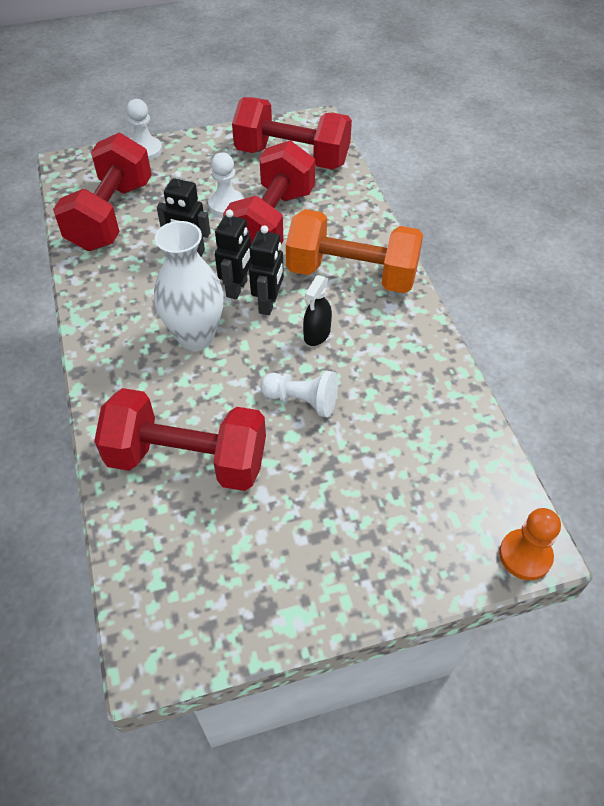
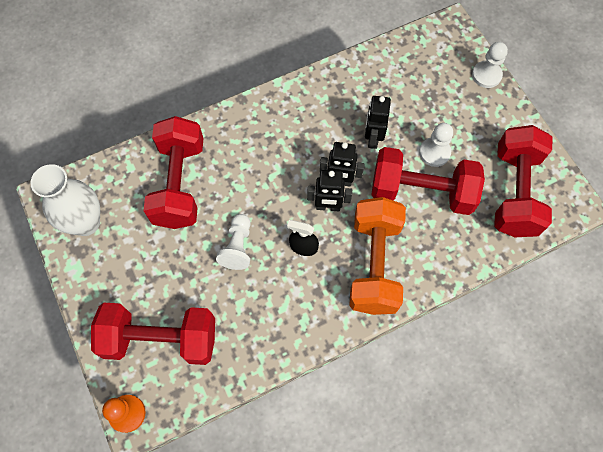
camera: 80 degrees right, 15 degrees up
(111, 215) = (399, 74): red dumbbell -> red dumbbell (161, 339)
(195, 336) = (285, 163): white vase -> white vase (86, 223)

